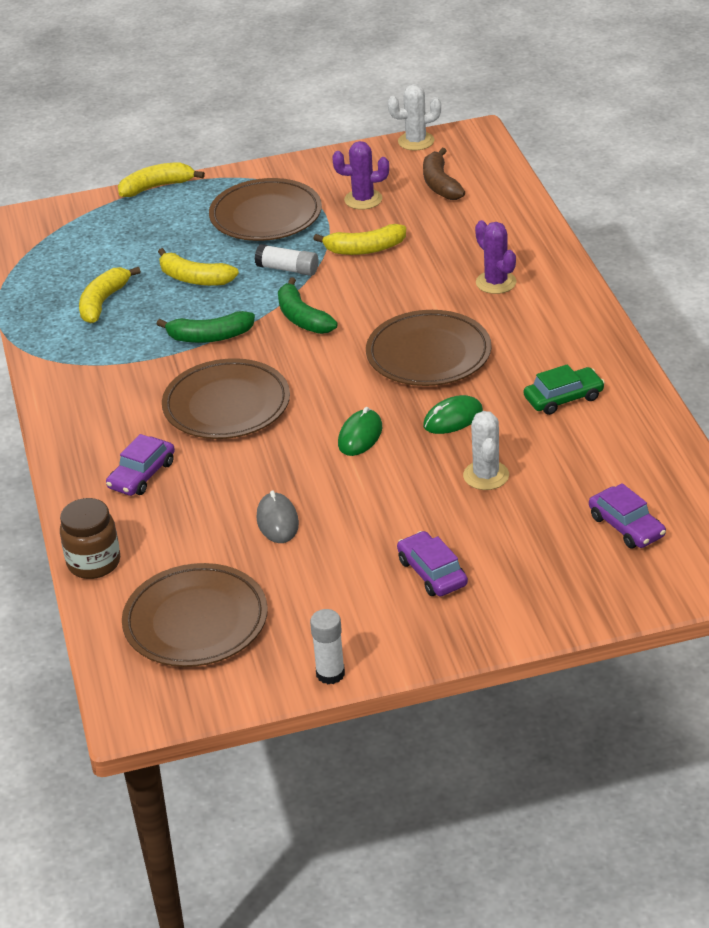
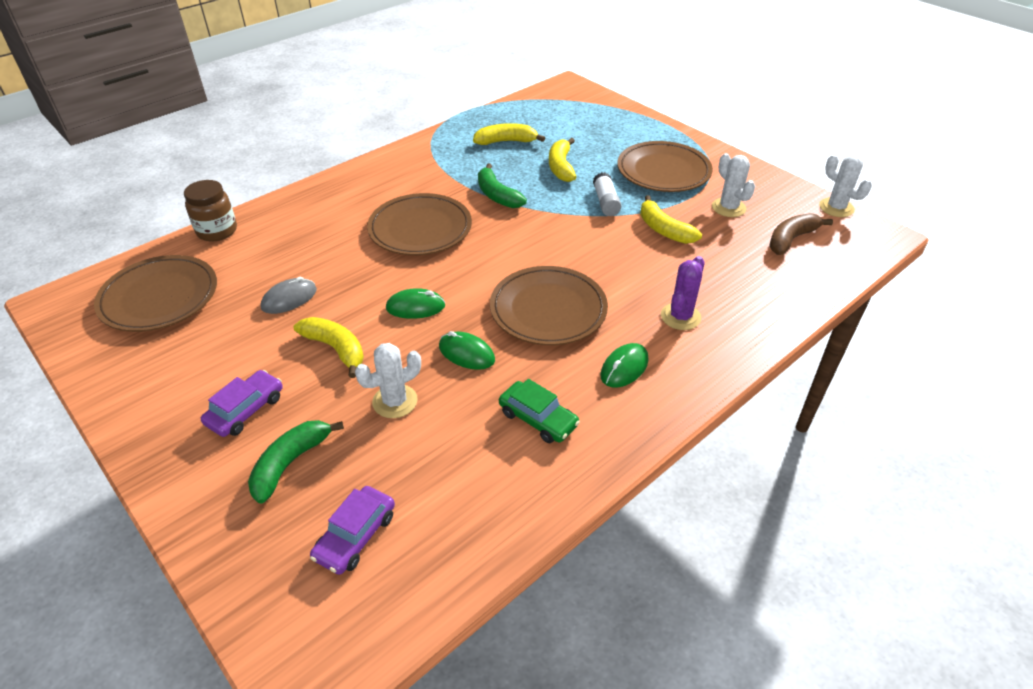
camera: 60 degrees right, 5 degrees up
(142, 475) = (321, 219): purple car -> none
(157, 187) = (653, 118): yellow banana -> yellow banana (335, 349)
(302, 318) = (550, 229): green banana -> green banana (290, 463)
(330, 674) = (101, 390): white glue stick -> none
(363, 199) = (728, 208): purple cactus -> white cactus
(536, 334) = (624, 368): none -> green mouse

